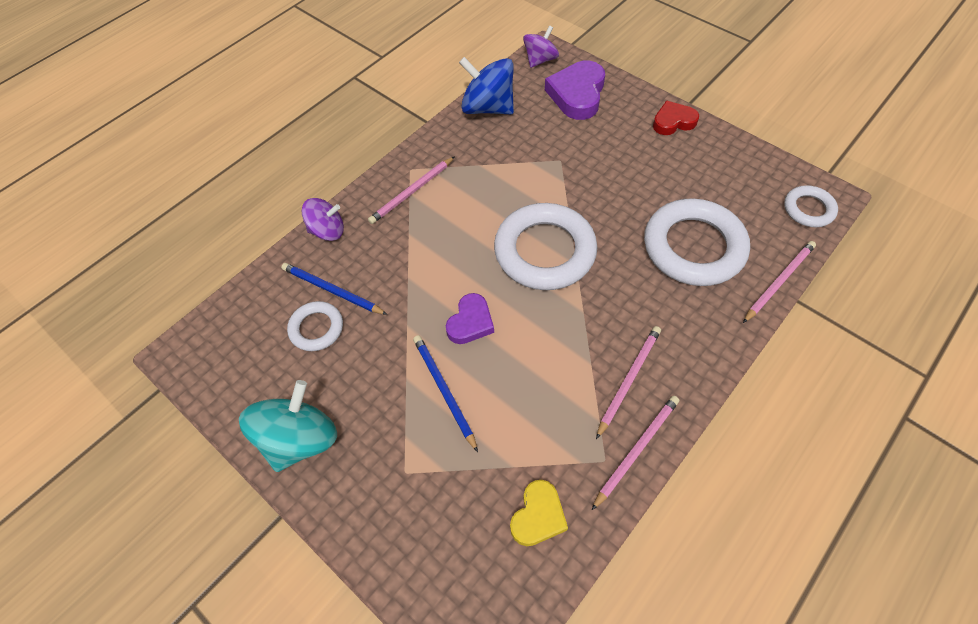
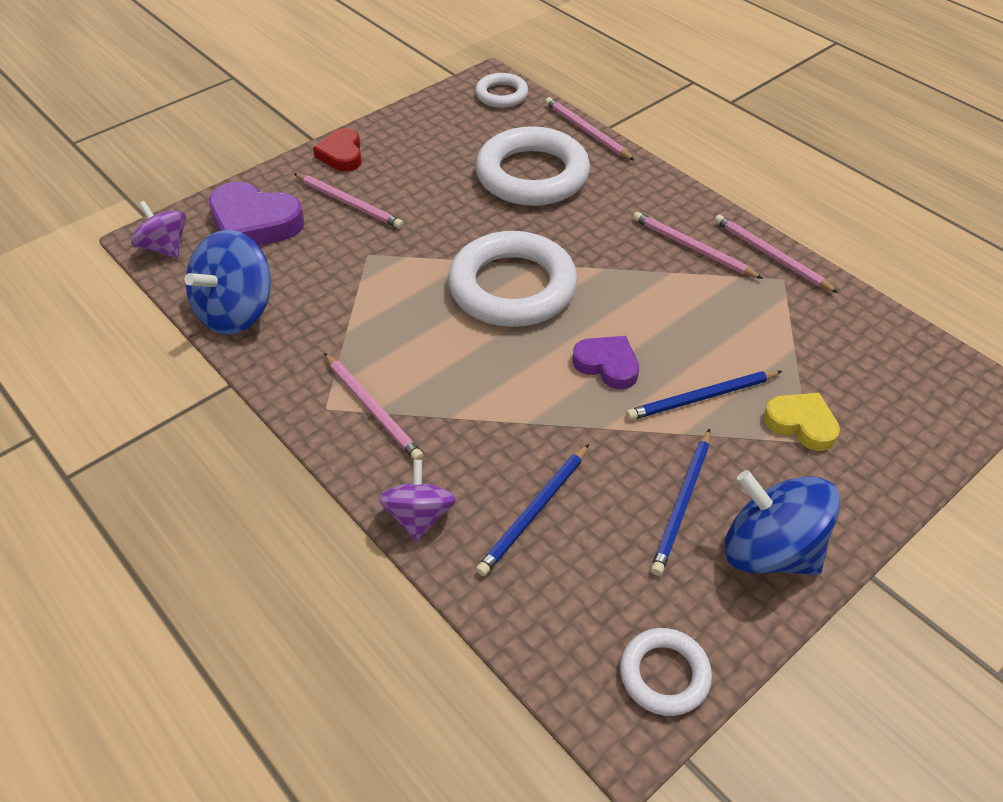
camera: 85 degrees left, 10 degrees down
(300, 439) = (770, 550): turquoise spinning top -> blue spinning top
(316, 328) = (598, 531): white ring -> white ring (664, 674)
(340, 379) = (682, 503): none -> blue pencil
(538, 516) = (846, 335): yellow heart -> yellow heart (801, 424)
(615, 138) = (349, 203): none -> pink pencil

